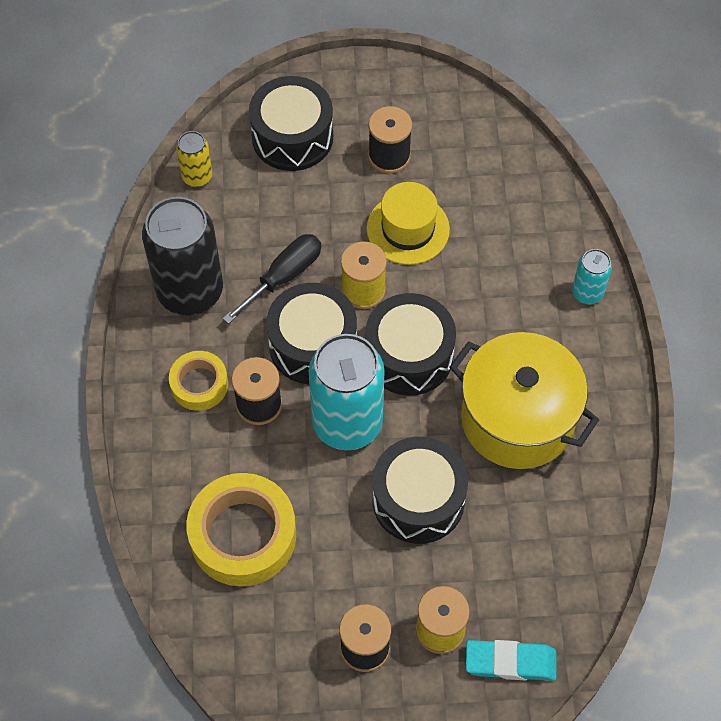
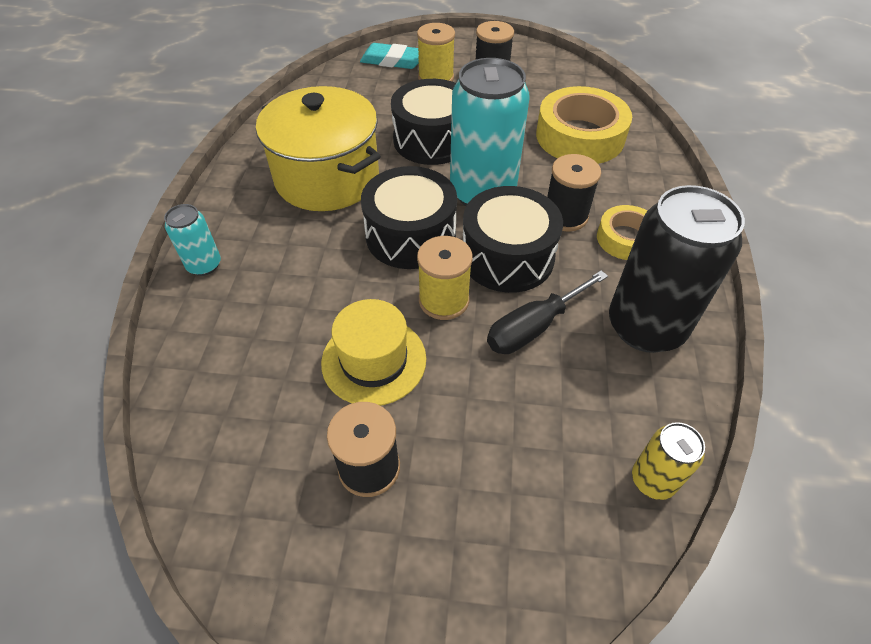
camera: 170 degrees left, 10 degrees down
(292, 137) = (507, 526): black drum -> none

